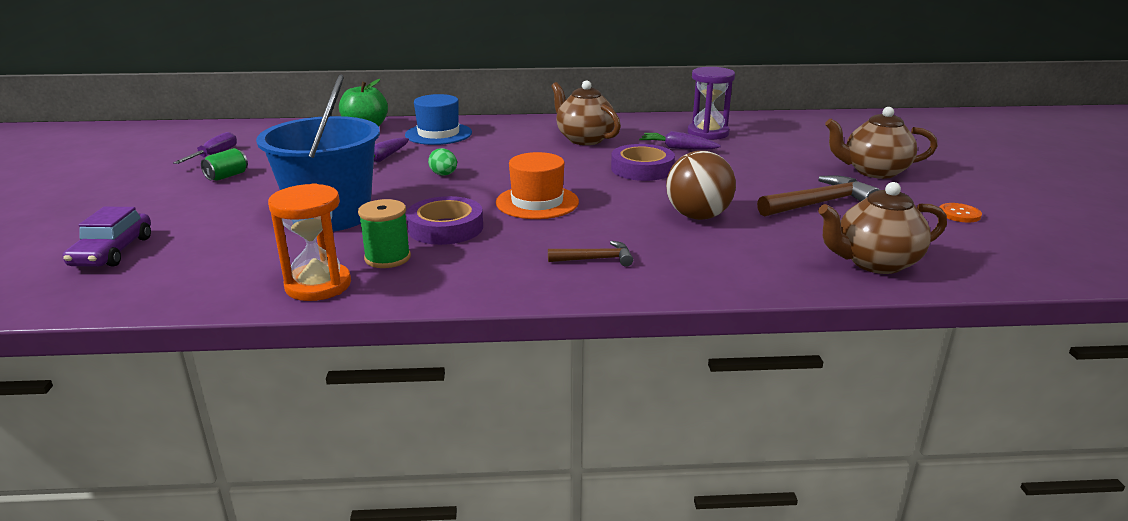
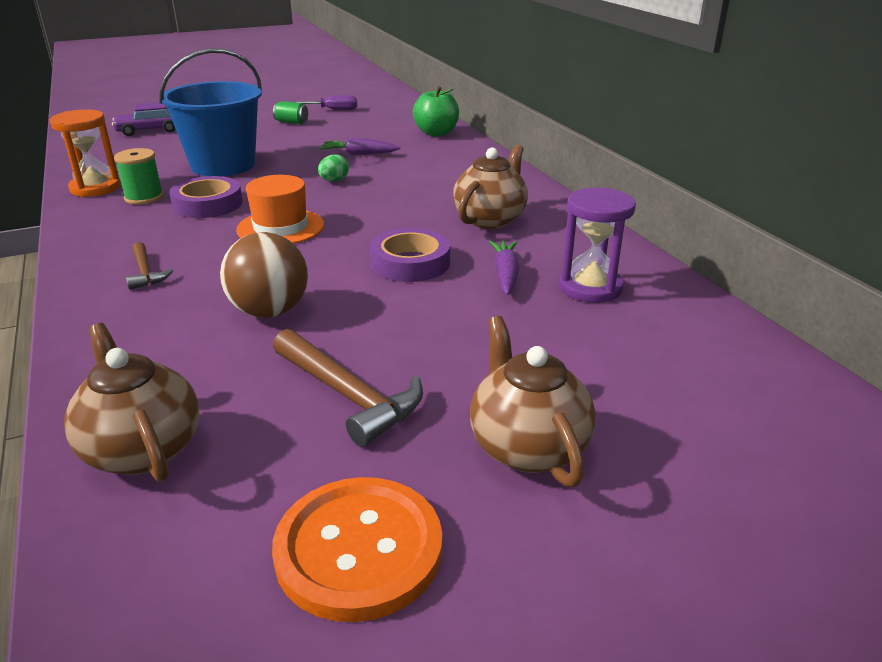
camera: 70 degrees right, 5 degrees up
(438, 134) = (446, 158): blue hat -> none
(959, 214) = (359, 549): orange button -> orange button, size x2.27

